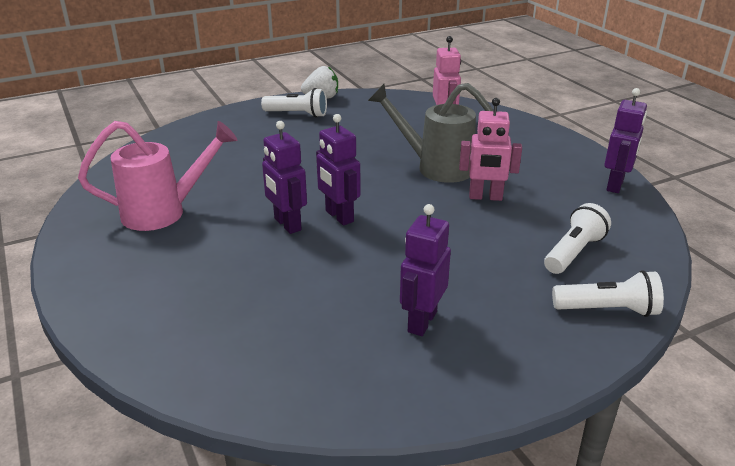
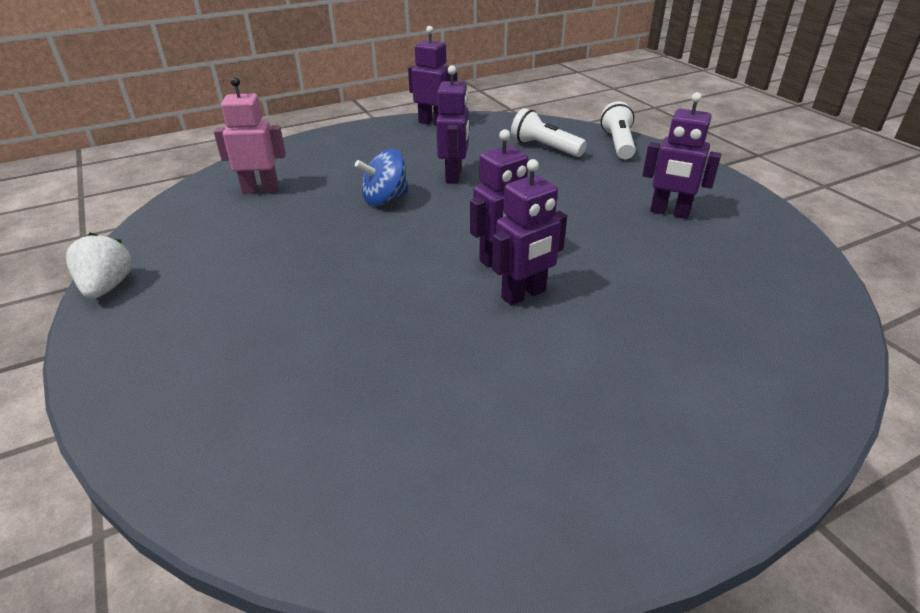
camera: 90 degrees left, 5 degrees up
(165, 212) = (504, 422): pink watering can -> none
(297, 114) = (167, 309): white flashlight -> none
(435, 167) = (385, 199): grey watering can -> blue spinning top
(485, 197) = (454, 176): pink robot -> purple robot

